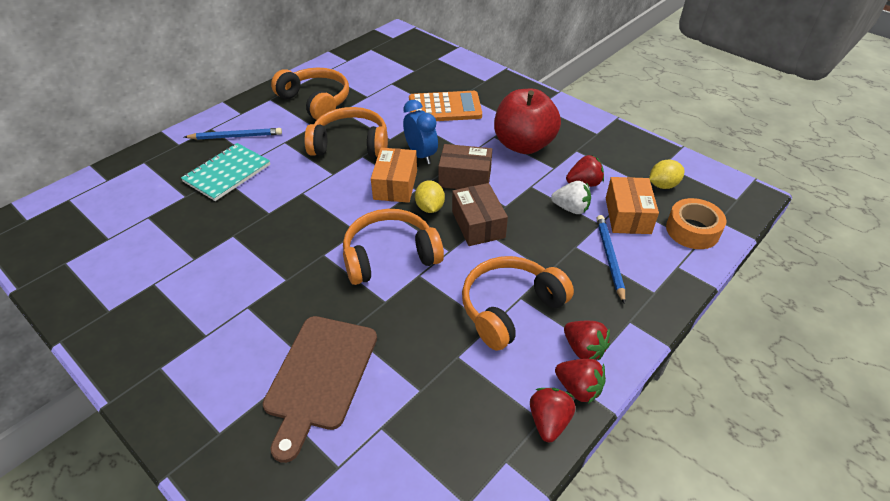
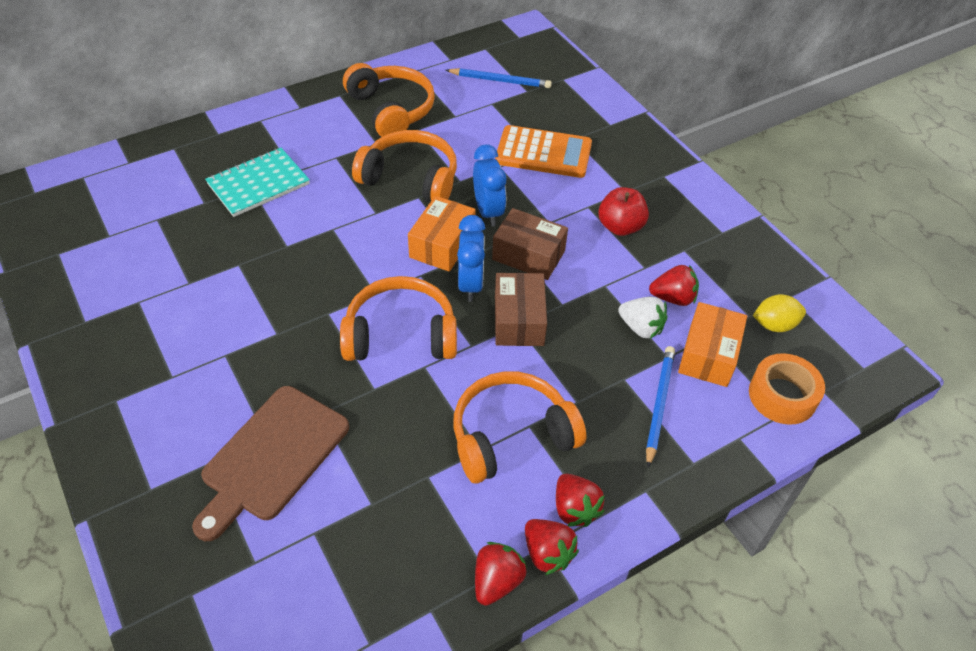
camera: 15 degrees right, 5 degrees up
(235, 136) = (283, 137): blue pencil -> blue pencil (500, 81)
(430, 208) = (471, 284): yellow lemon -> blue clock
(523, 145) = (620, 227): red apple -> red apple, size x0.59

